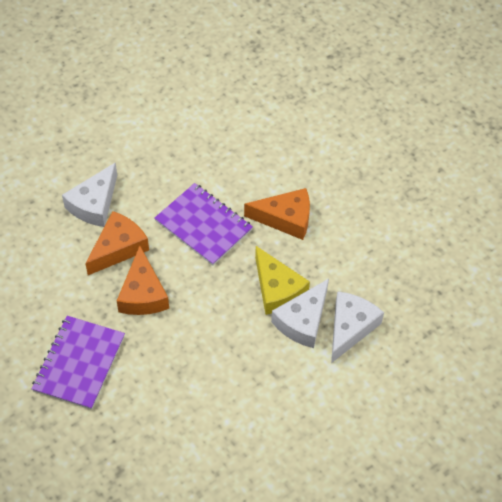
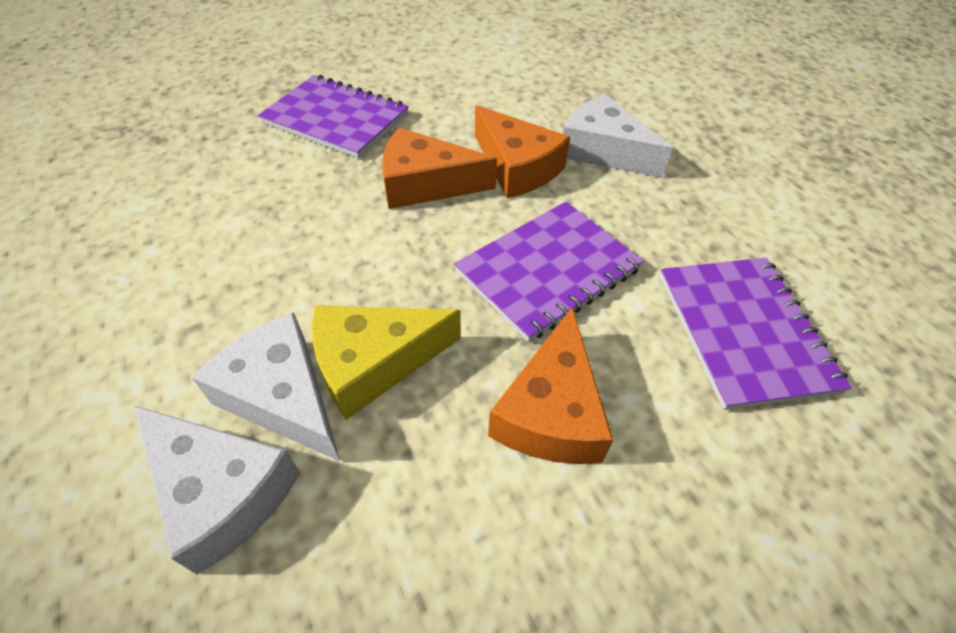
camera: 100 degrees right, 5 degrees down
(227, 148) = (744, 331): none -> purple notebook

